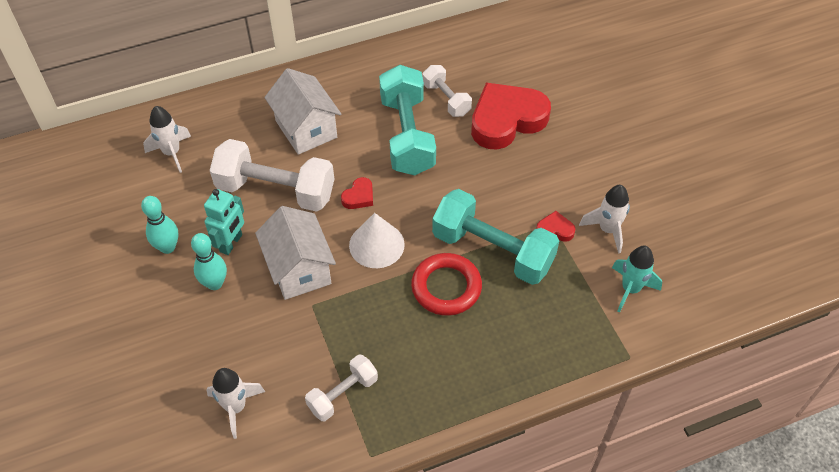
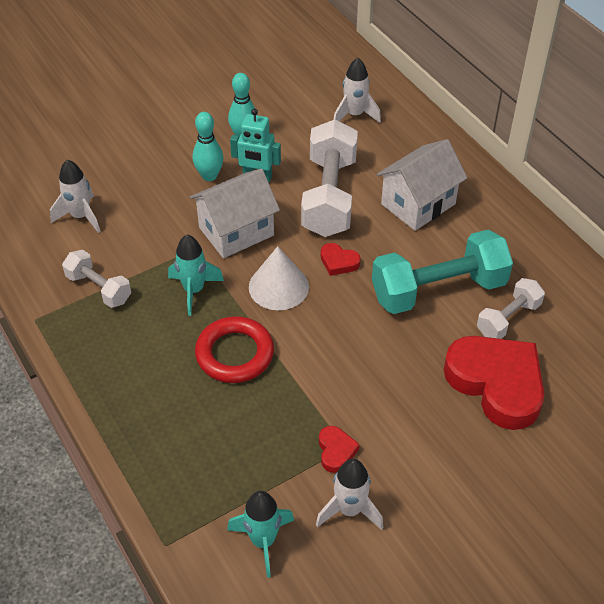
camera: 80 degrees right, 5 degrees down
(365, 312) = (194, 290): none -> turquoise rocket
(492, 251) = (292, 391): turquoise dumbbell -> none

